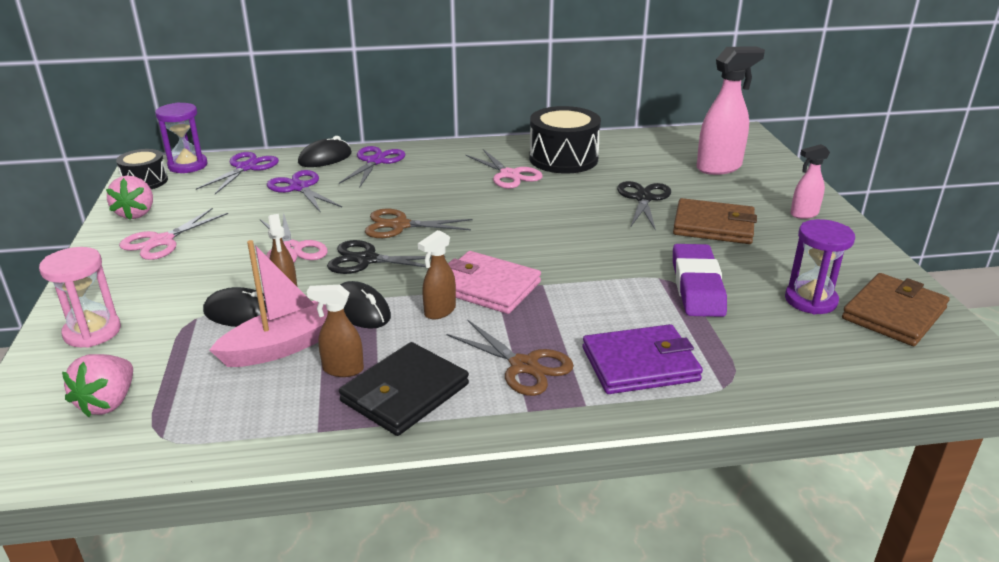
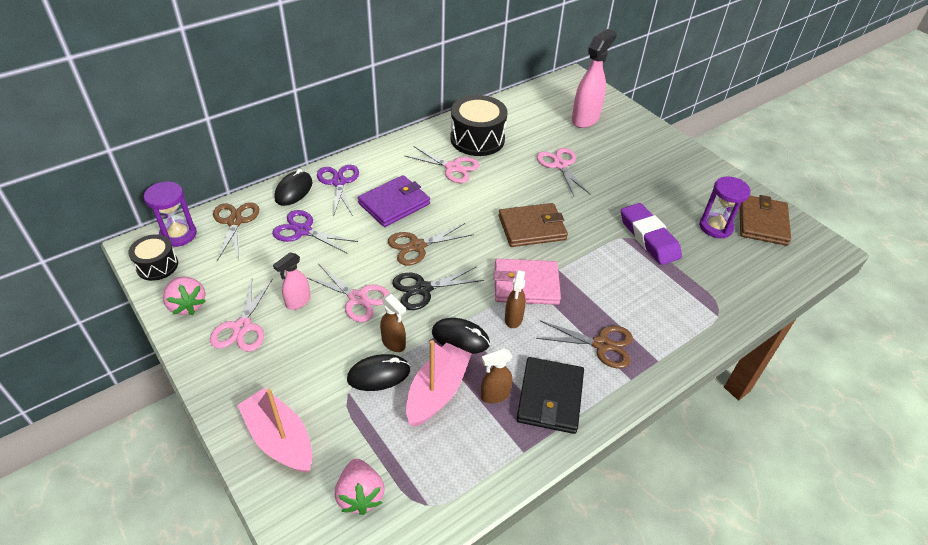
camera: 30 degrees left, 15 degrees up
(92, 332) = (280, 439): pink hourglass -> pink boat
(246, 168) = (235, 222): purple scissors -> brown scissors
(640, 364) = (663, 316): purple wallet -> purple wallet (394, 204)
(643, 198) = (560, 165): black scissors -> pink scissors
(713, 226) = (620, 178): brown wallet -> brown wallet (532, 228)
(803, 214) = (664, 150): pink spray bottle -> pink spray bottle (298, 302)

